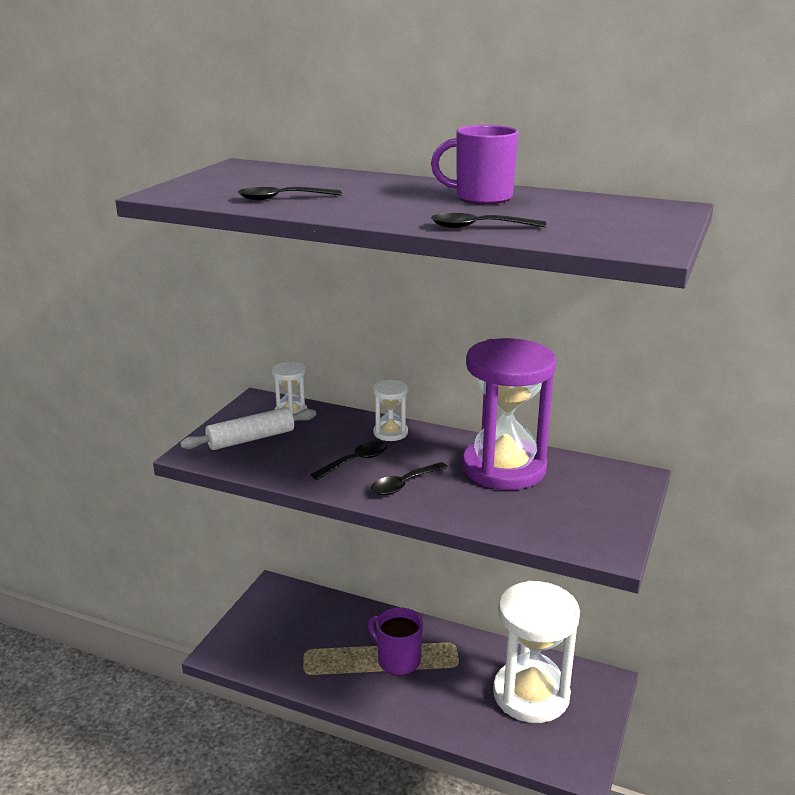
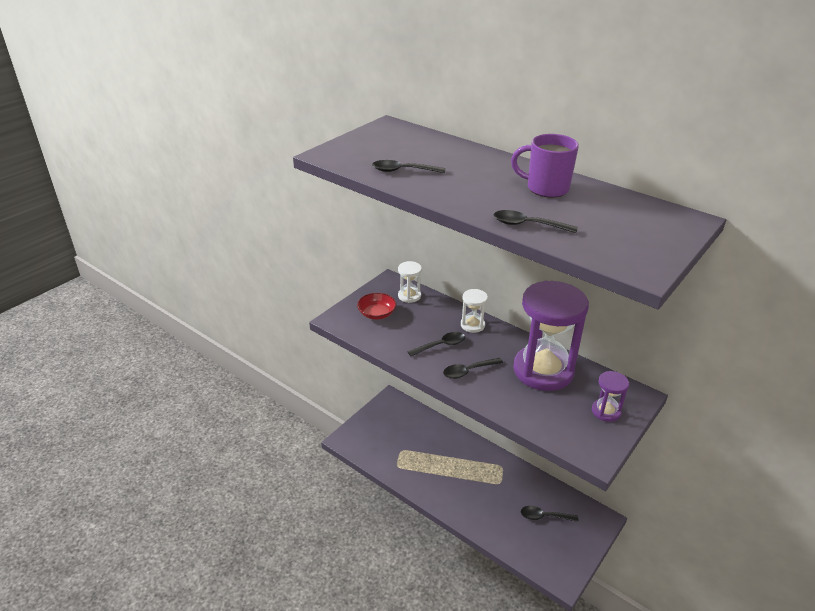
camera: 15 degrees right, 10 degrees up
(251, 439) = (376, 314): white rolling pin -> red bowl
(397, 660) = (460, 471): purple mug -> none
(531, 694) = (544, 516): white hourglass -> black spoon
(603, 500) = (606, 411): none -> purple hourglass

